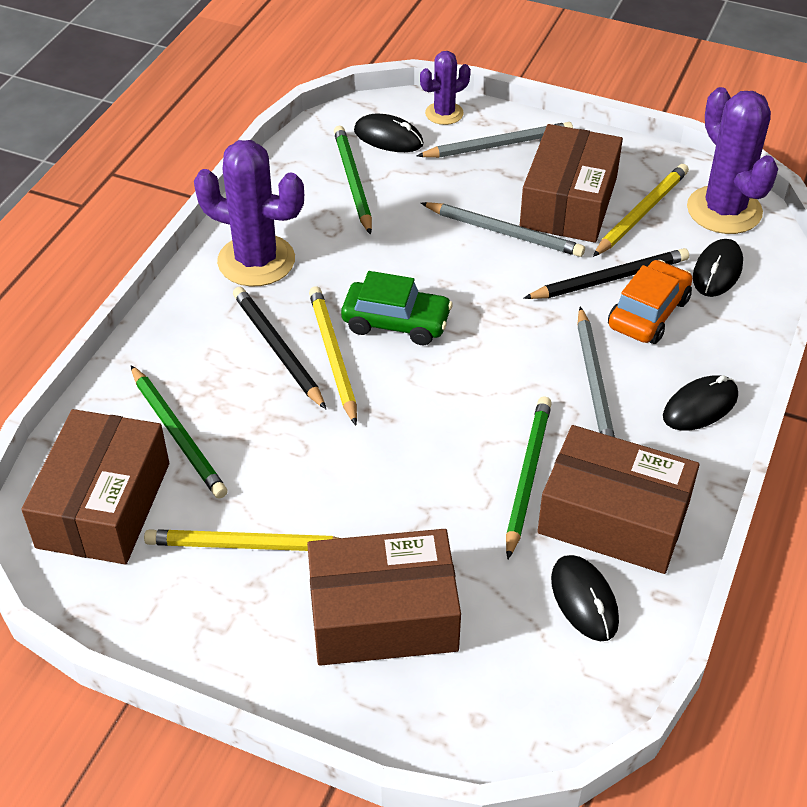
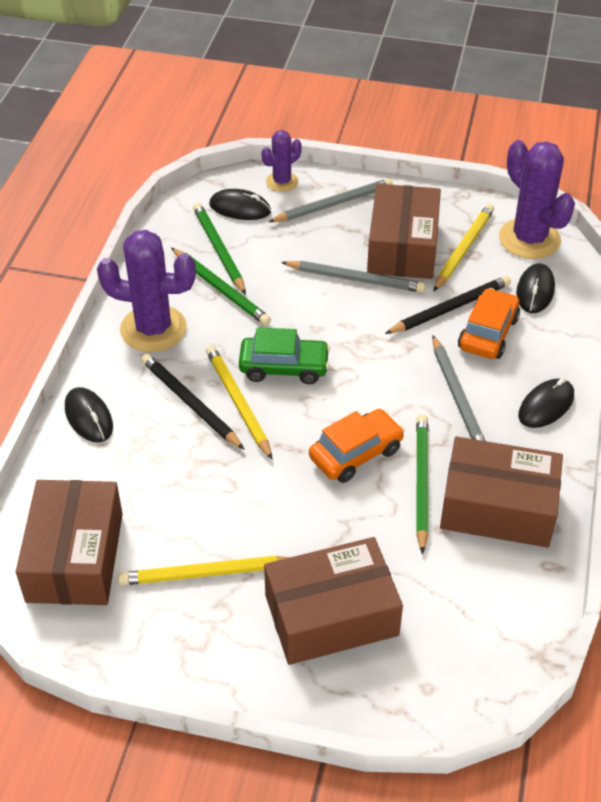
camera: 10 degrees left, 0 degrees up
(178, 434) = (123, 487): green pencil -> green pencil (221, 289)
(457, 432) = (356, 454): none -> orange car
(584, 600) = (489, 578): black mouse -> black mouse (88, 417)

